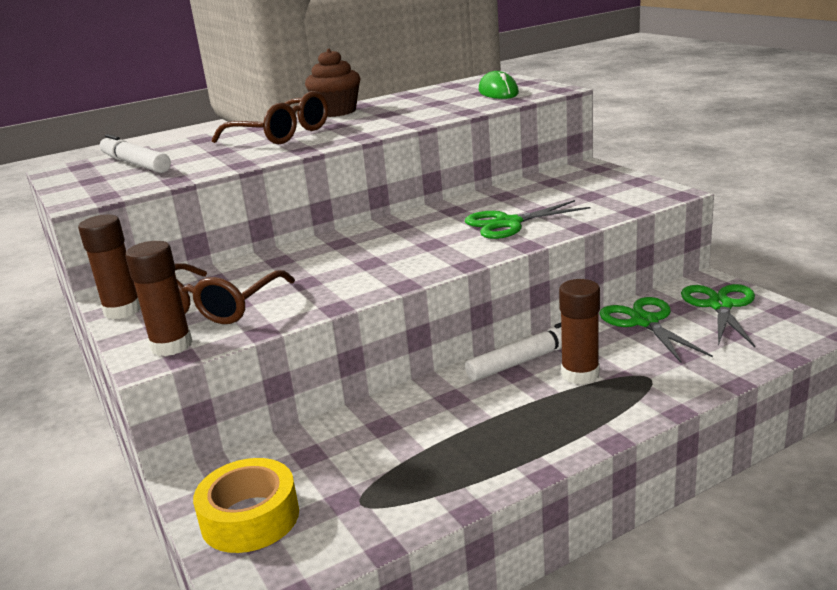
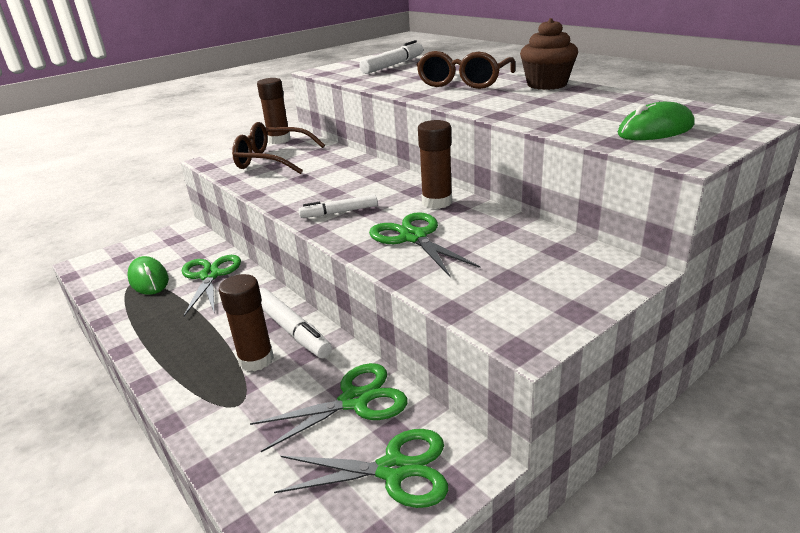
camera: 80 degrees right, 5 degrees up
(171, 346) = (223, 161): brown glue stick -> brown glue stick (437, 202)
(250, 518) = (141, 251): yellow tape -> none
(360, 487) = (148, 279): none -> green mouse
(380, 429) = (210, 276): none -> green scissors
(431, 255) = (339, 212): none -> white marker

